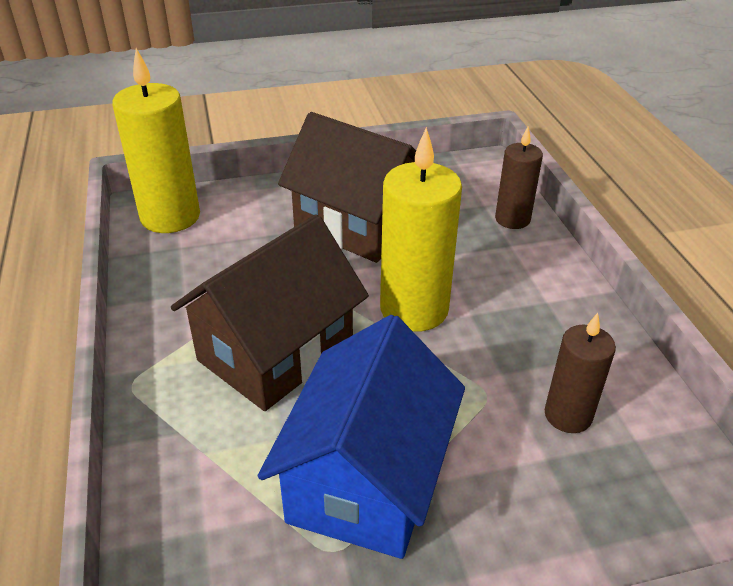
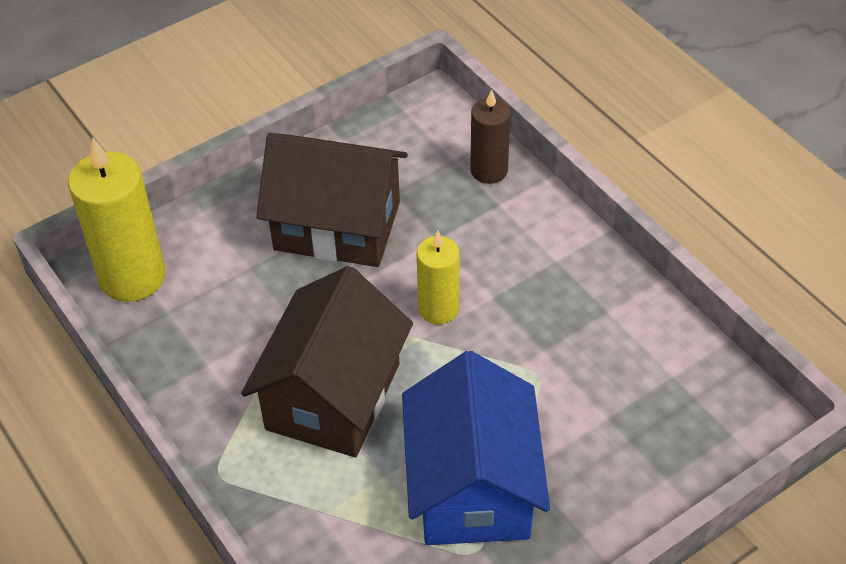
camera: 20 degrees left, 10 degrees up
(414, 309) = (438, 309): yellow candle -> yellow candle, size x0.60
(568, 415) = (612, 372): brown candle -> none

